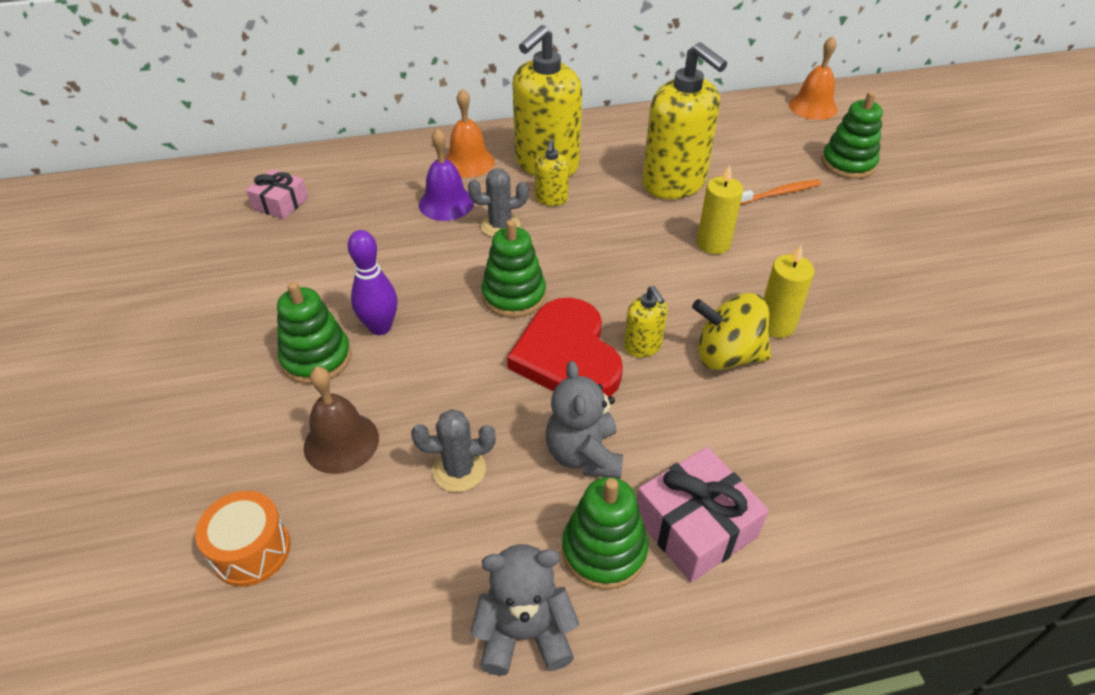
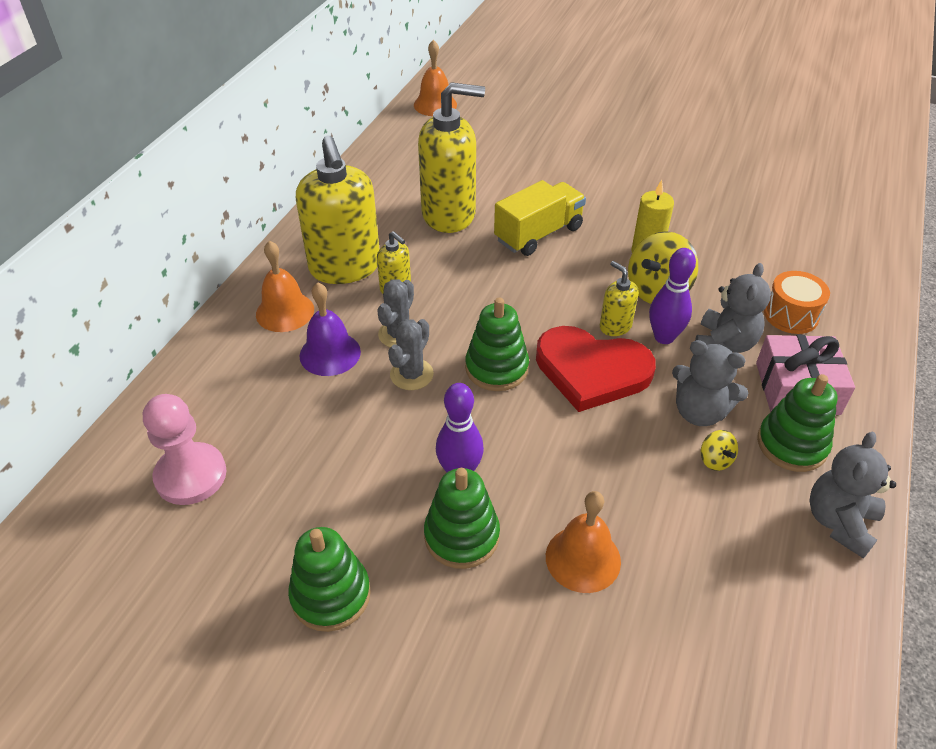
camera: 55 degrees left, 0 degrees up
(251, 550) = (666, 674): orange drum -> orange drum (791, 315)
(280, 203) = (191, 475): pink gift -> pink pawn
(341, 442) = (583, 558): brown bell -> orange bell
(459, 470) = (666, 491): grey cactus -> grey cactus (411, 374)
(529, 492) = (715, 460): none -> yellow spinning top
(643, 346) = (615, 326): yellow soap dispenser -> yellow soap dispenser turned 135 degrees counterclockwise
(664, 387) = (664, 337): none -> purple bowling pin
(702, 438) = (724, 344): none -> grey teddy bear
(713, 244) = (538, 234): yellow candle -> yellow truck
(780, 193) = (515, 174): orange toothbrush -> none
(848, 164) = (516, 129): green stacking toy -> green stacking toy (331, 595)

